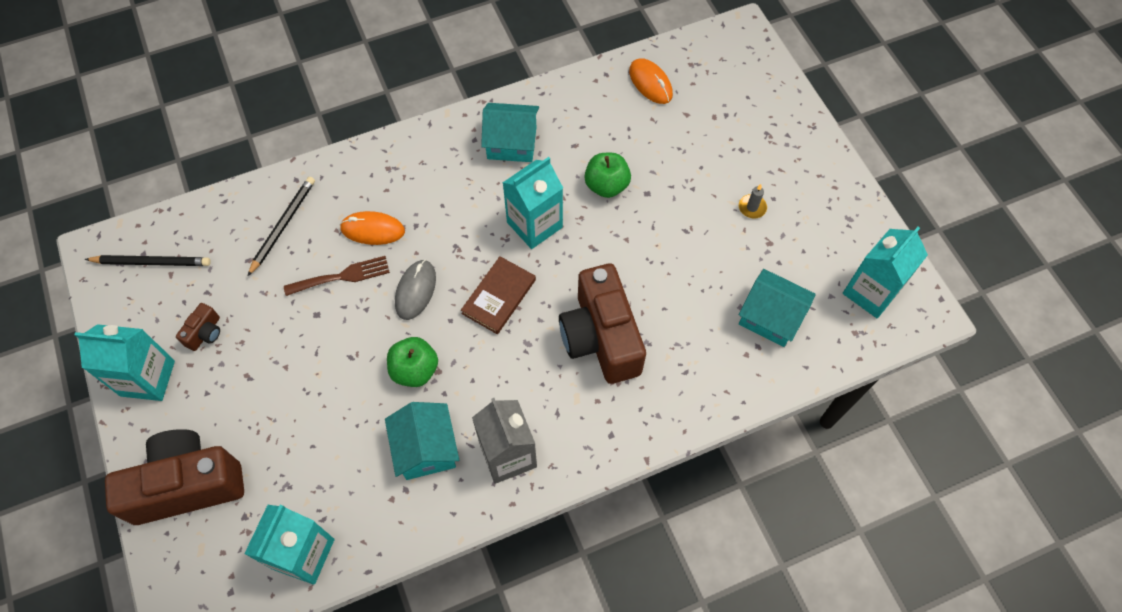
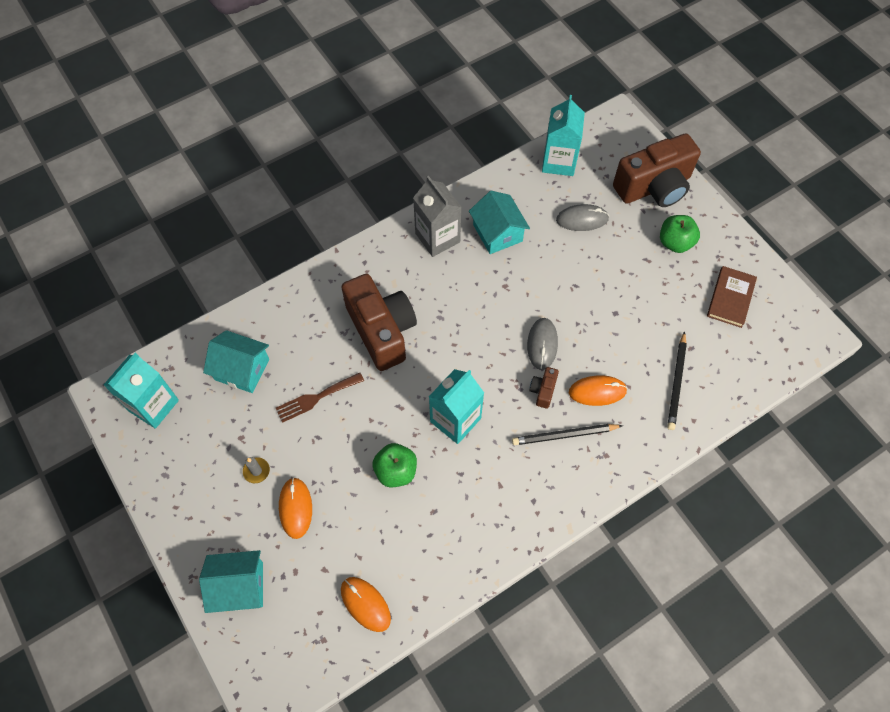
camera: 170 degrees right, 0 degrees up
(147, 378) = (720, 247): turquoise carton -> none
(152, 262) = (769, 333): black pencil -> black pencil (564, 435)
(205, 333) = (695, 285): brown camera -> brown camera (543, 391)
(307, 450) = (582, 219): none -> grey mouse
(342, 276) = (607, 346): brown fork -> brown fork (316, 398)
(415, 370) = (522, 283): green apple -> green apple (675, 242)
(499, 296) = (472, 350): brown book -> brown book (730, 298)
(512, 143) = (496, 503): turquoise house -> turquoise house (239, 586)
(712, 168) = (295, 508): none -> orange mouse

